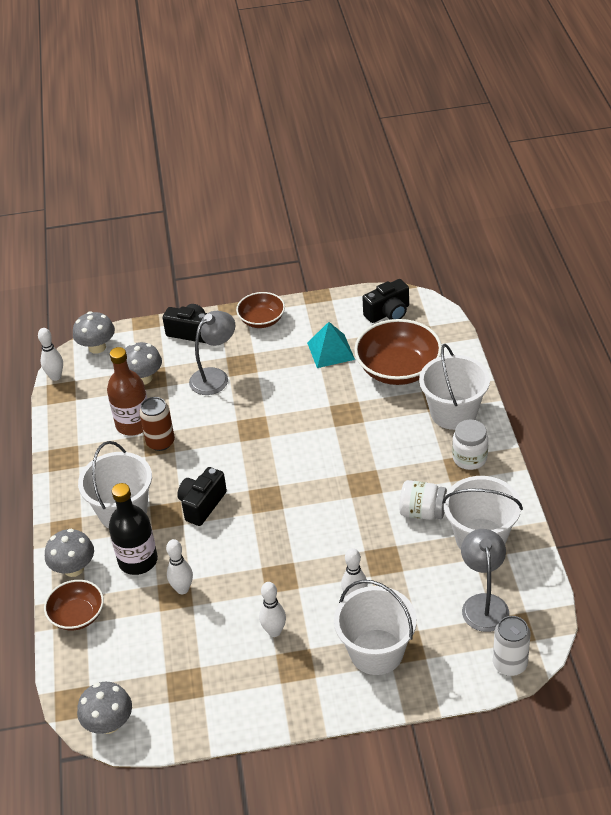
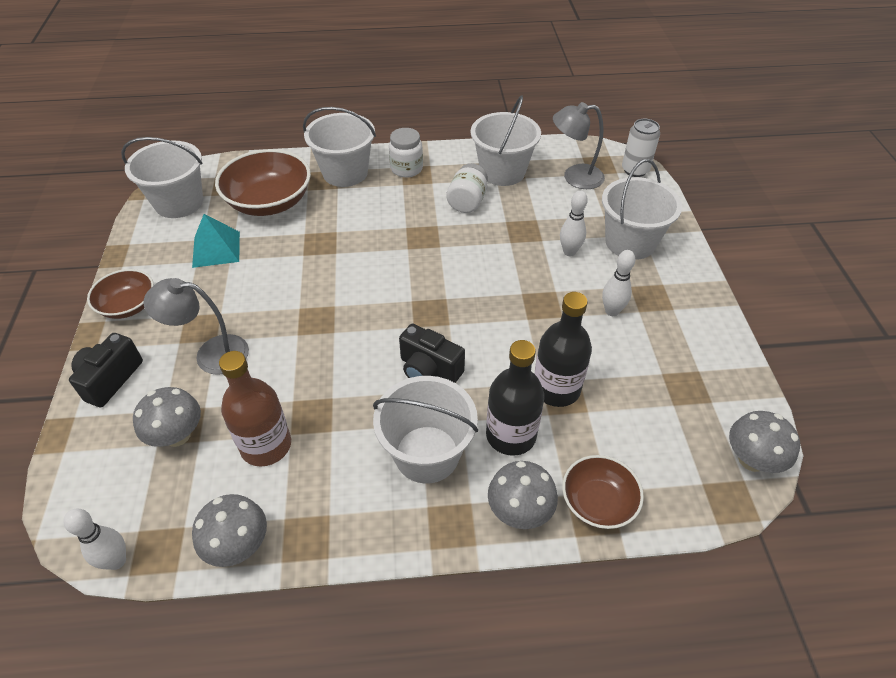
camera: 90 degrees left, 5 degrees up
(97, 347) = (77, 500): grey mushroom -> grey mushroom (238, 545)
(160, 442) = (311, 413): brown can -> none
(182, 589) = (556, 389): white bowling pin -> black bottle
(215, 377) = (211, 354): grey lamp -> grey lamp turned 45 degrees counterclockwise
(388, 313) = (179, 202): black camera -> white bucket

